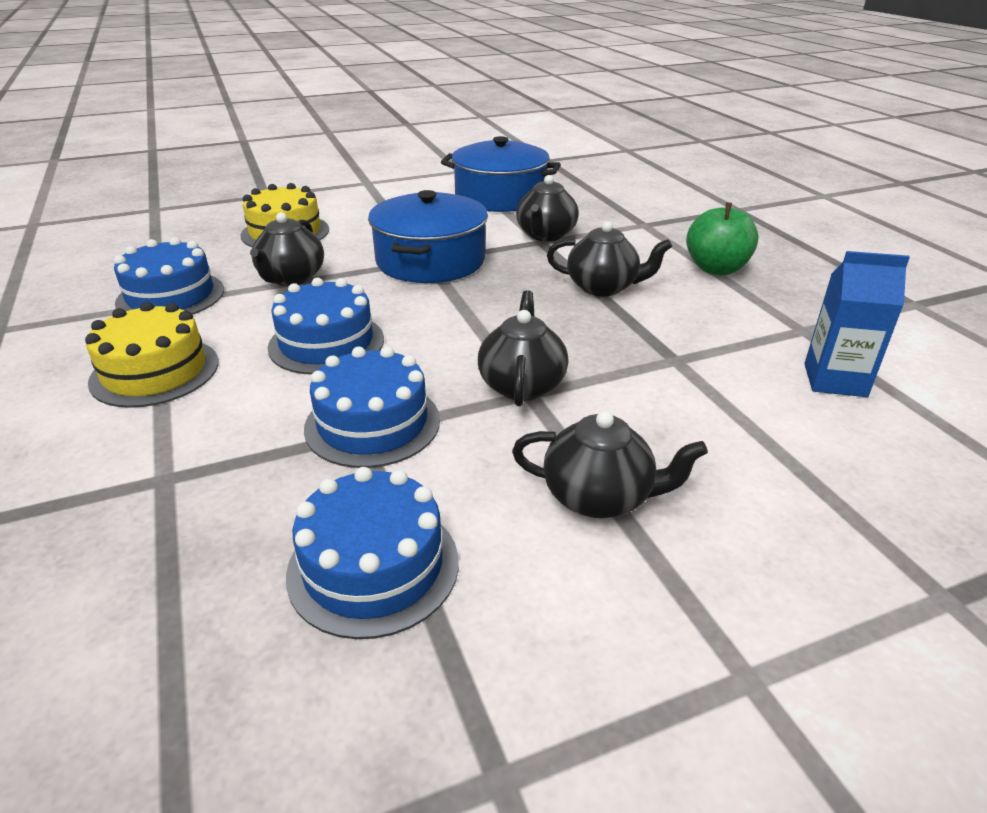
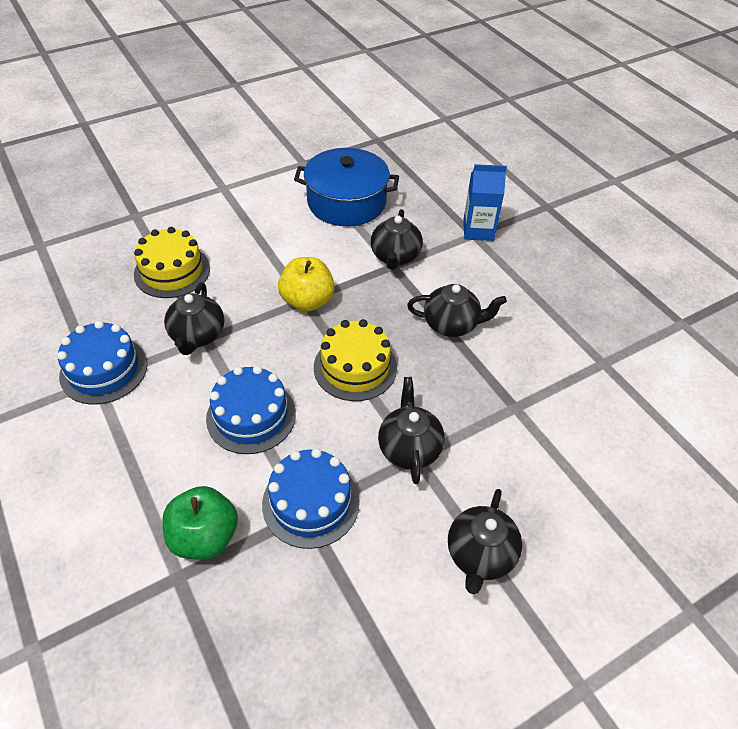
camera: 10 degrees left, 15 degrees up
(155, 372) = (127, 464): yellow cake -> yellow cake (355, 367)
(373, 566) = (346, 636): blue cake -> none
(430, 261) = (307, 301): blue pot -> yellow apple
(599, 497) = (480, 555): black teapot -> black teapot turned 105 degrees clockwise
(716, 269) = (536, 292): green apple -> green apple (204, 537)
(835, 380) = (626, 418): blue carton -> blue carton (478, 230)

